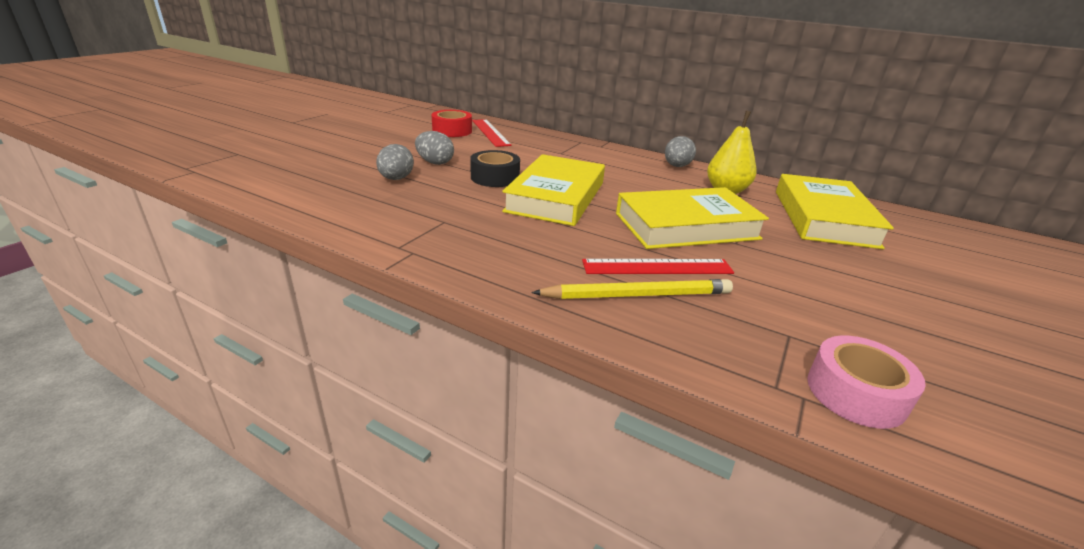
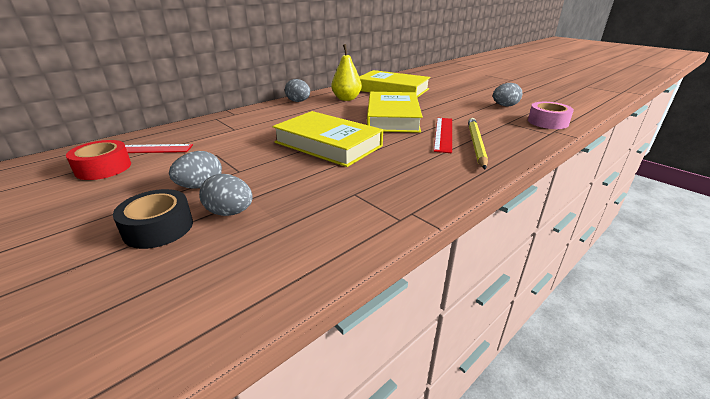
camera: 70 degrees left, 0 degrees up
(495, 177) = (269, 161): black tape -> black tape (158, 228)
(900, 337) = (504, 106): none -> grey egg

